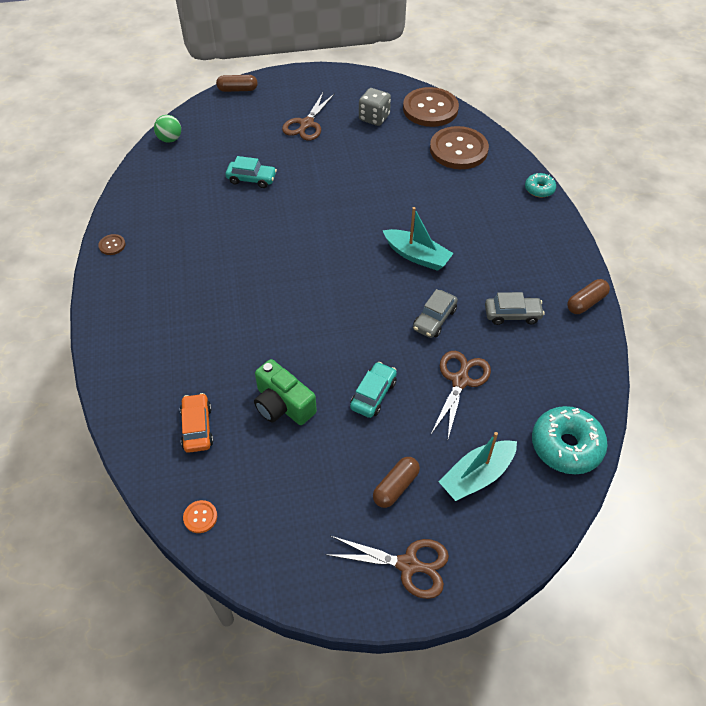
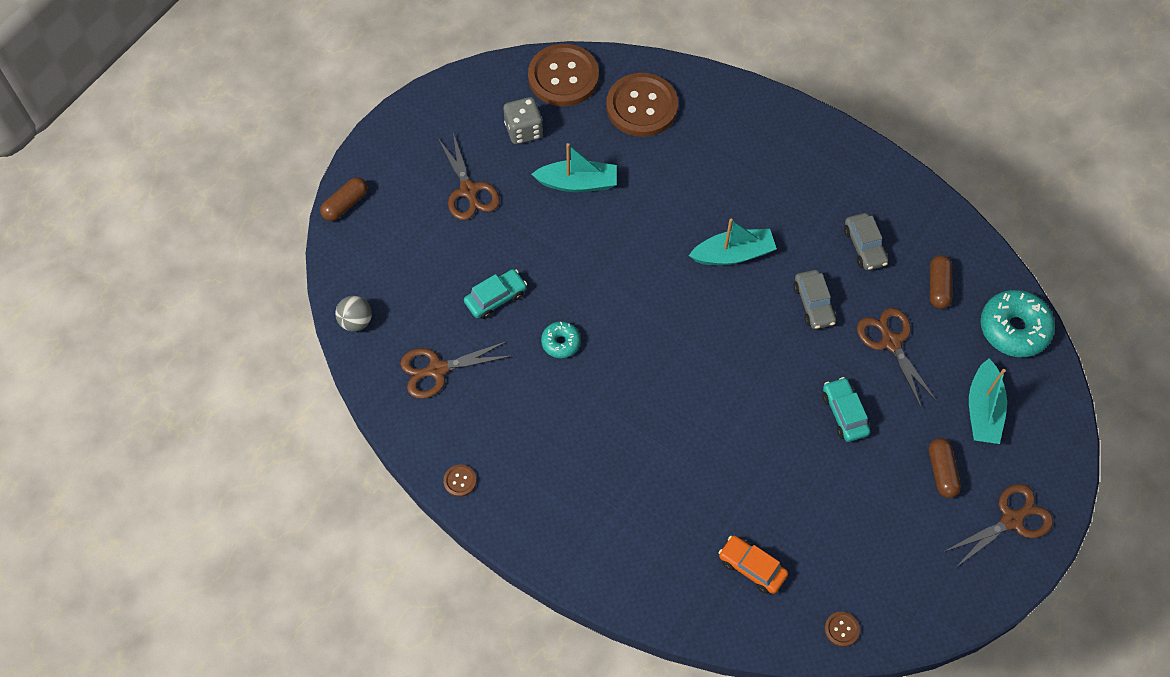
camera: 45 degrees left, 10 degrees up
(170, 139) = (356, 321): green ball -> grey ball
(176, 188) = (437, 370): none -> brown scissors
(200, 517) = (841, 629): orange button -> brown button
(283, 404) = (790, 486): green camera -> none
(371, 159) = (577, 183): none -> turquoise boat
(512, 314) = (864, 246): grey car -> grey car turned 120 degrees clockwise
(539, 189) = (755, 96): turquoise donut -> turquoise donut (561, 342)
(586, 302) = (904, 186): brown capsule -> brown capsule (938, 287)

